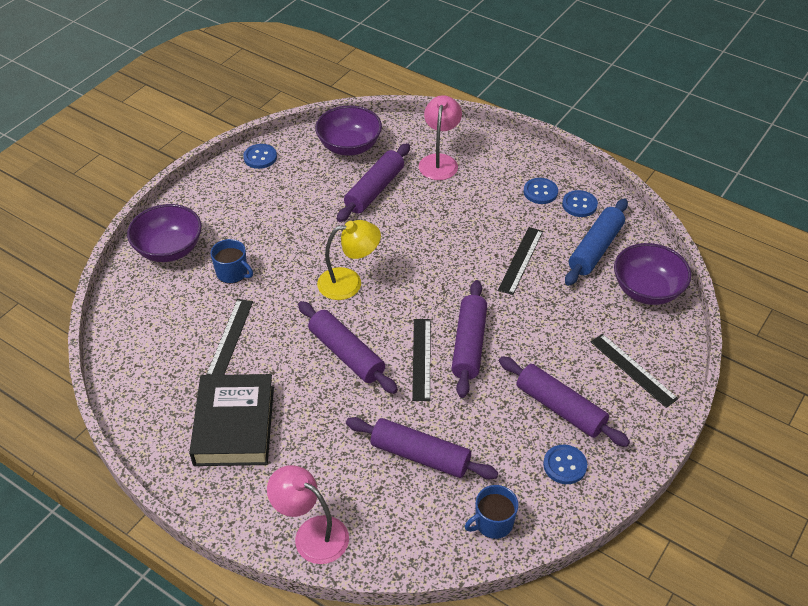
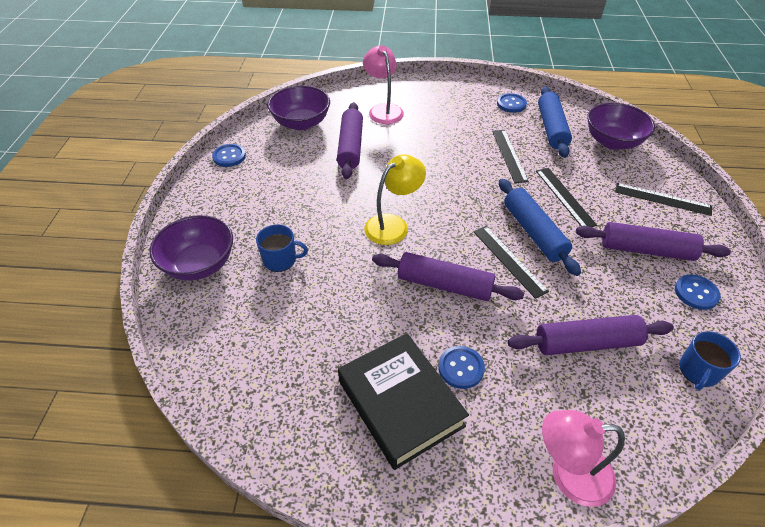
camera: 30 degrees left, 0 degrees up
(230, 338) = (326, 319): black ruler -> black ruler (564, 197)
(469, 344) = (533, 232): purple rolling pin -> blue rolling pin
(540, 192) = (476, 105): blue button -> blue button (461, 368)

